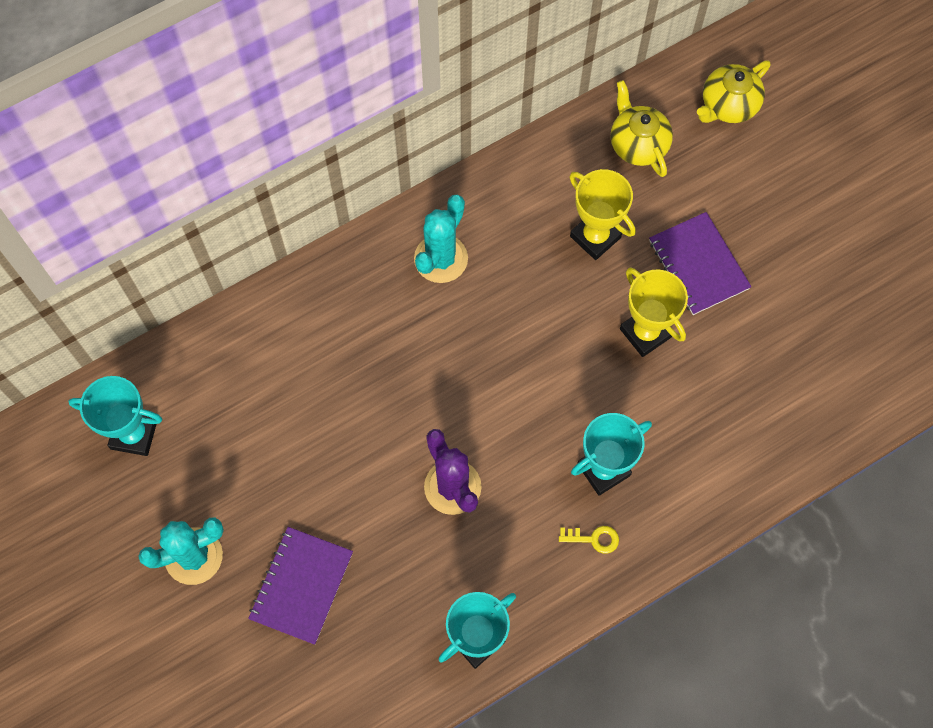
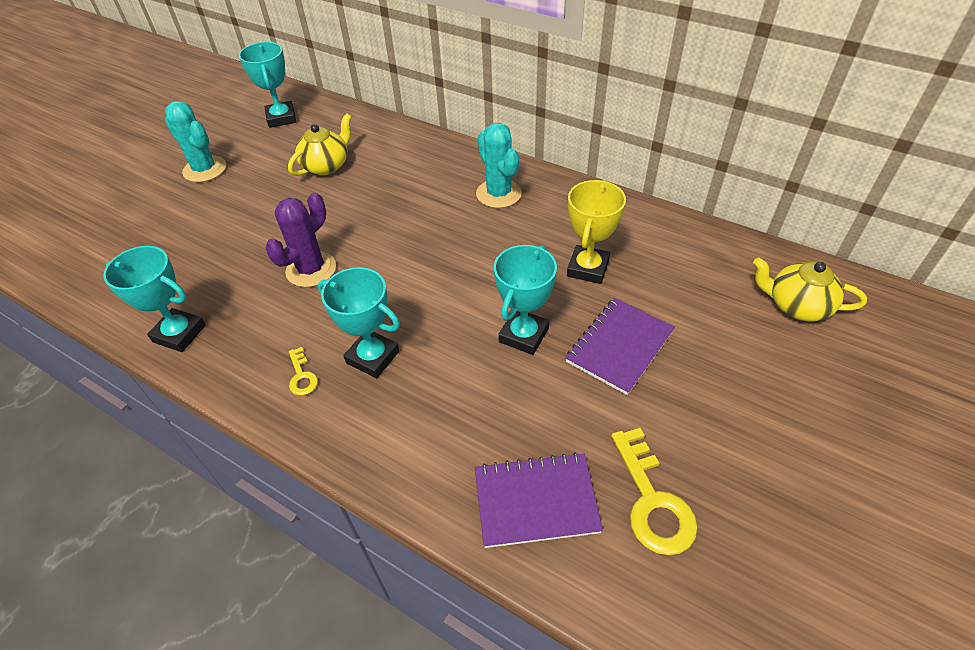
camera: 65 degrees right, 20 degrees down
(301, 586) = (198, 223): purple notebook -> purple notebook (536, 501)
(441, 259) = (498, 194): turquoise cactus -> turquoise cactus turned 60 degrees clockwise
(638, 144) = (696, 261): yellow teapot -> yellow teapot (326, 166)
(645, 333) = (524, 335): yellow trophy -> turquoise trophy
(843, 326) = (652, 500): none -> yellow key

